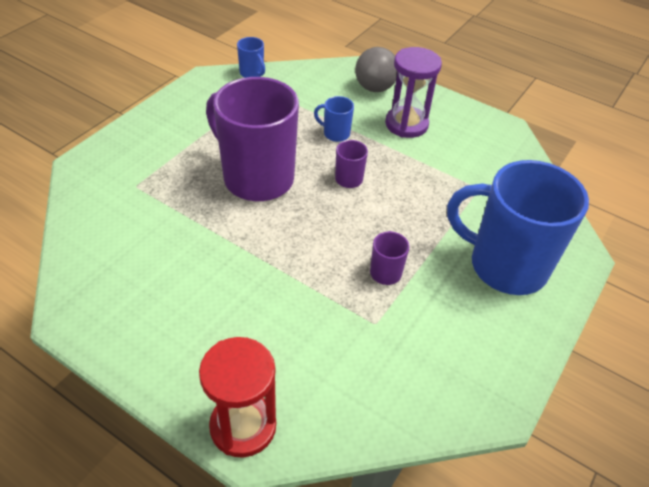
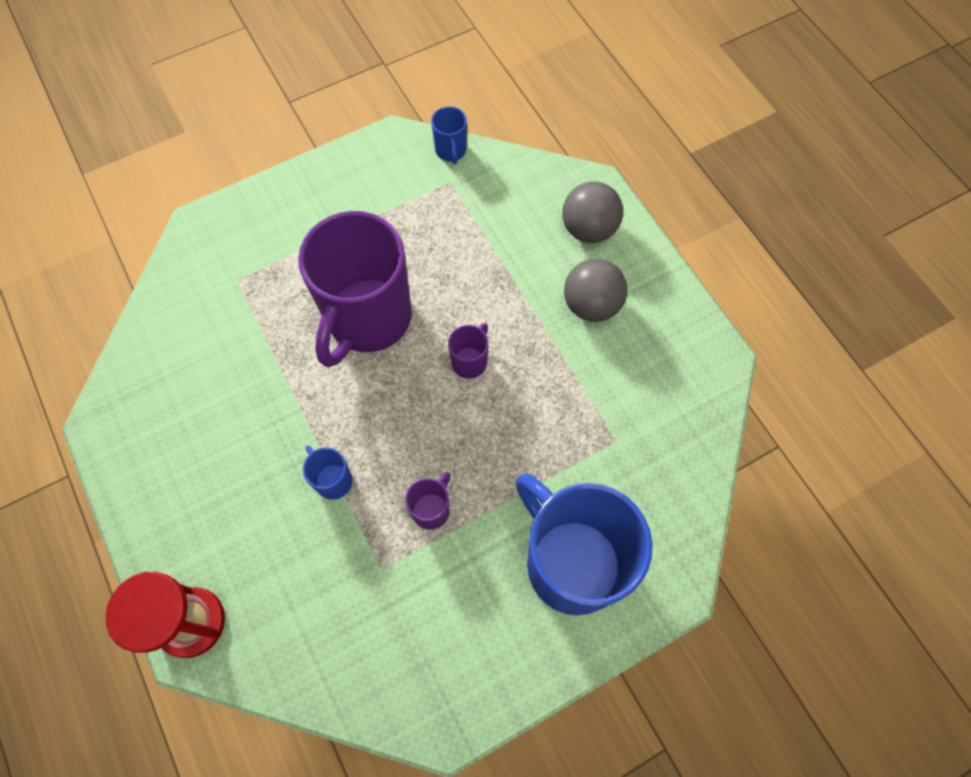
camera: 30 degrees right, 20 degrees up
(256, 178) = (367, 319): purple mug -> purple mug turned 135 degrees counterclockwise
(335, 134) = (495, 287): blue mug -> blue mug (333, 480)
(406, 124) = (591, 305): purple hourglass -> grey ball

